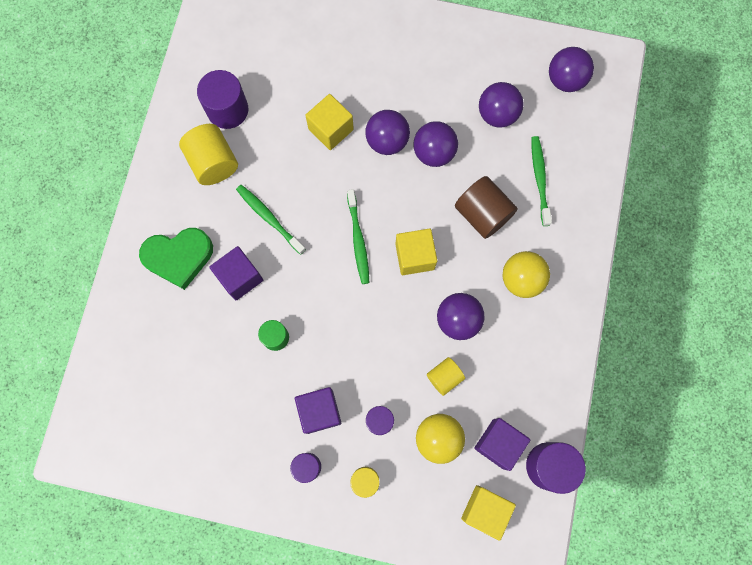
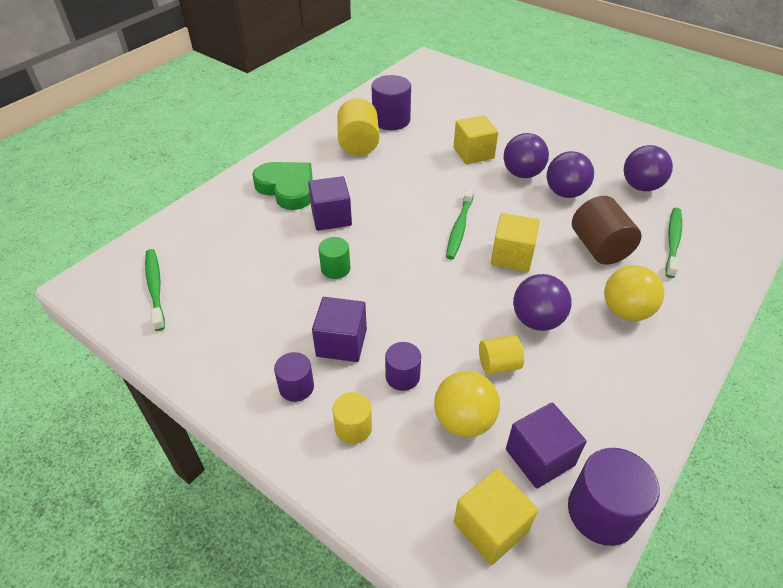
camera: 25 degrees right, 30 degrees down
(179, 257) = (287, 188): green heart -> green heart turned 150 degrees counterclockwise
(269, 218) = (384, 189): green toothbrush -> green toothbrush (155, 288)
(565, 80) = (721, 184): purple ball -> none

